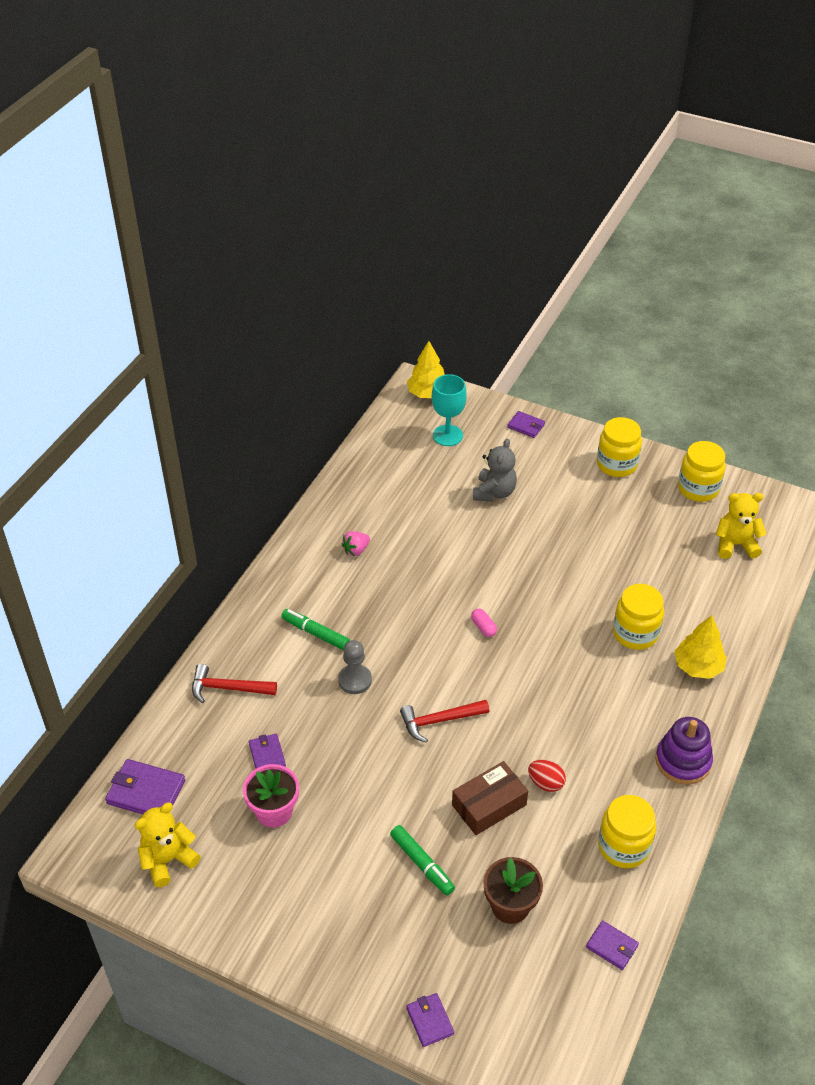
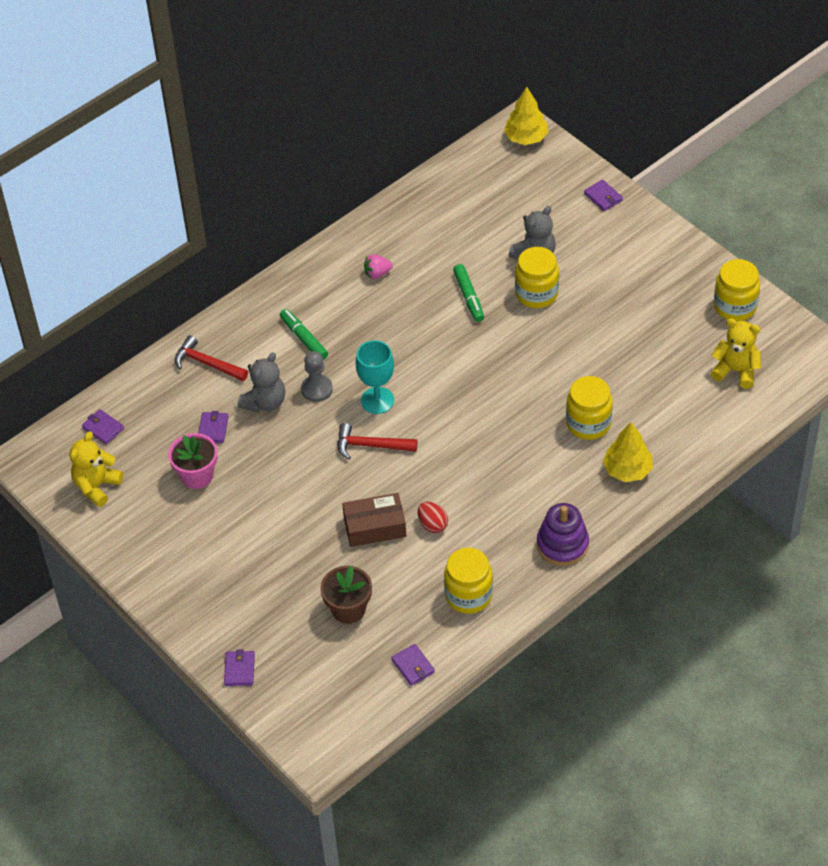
camera: 25 degrees right, 5 degrees up
(146, 792) = (103, 428): purple wallet -> purple wallet, size x0.60
(168, 860) = (97, 486): yellow teddy bear -> yellow teddy bear turned 45 degrees counterclockwise
(308, 710) = (265, 402): none -> grey teddy bear
(422, 864) = (294, 554): green marker -> green marker (468, 297)
(447, 435) = (521, 186): turquoise goblet -> turquoise goblet (377, 400)
(483, 627) = (453, 377): pink capsule -> none
(616, 464) = (669, 260): yellow jar -> yellow jar (536, 294)

